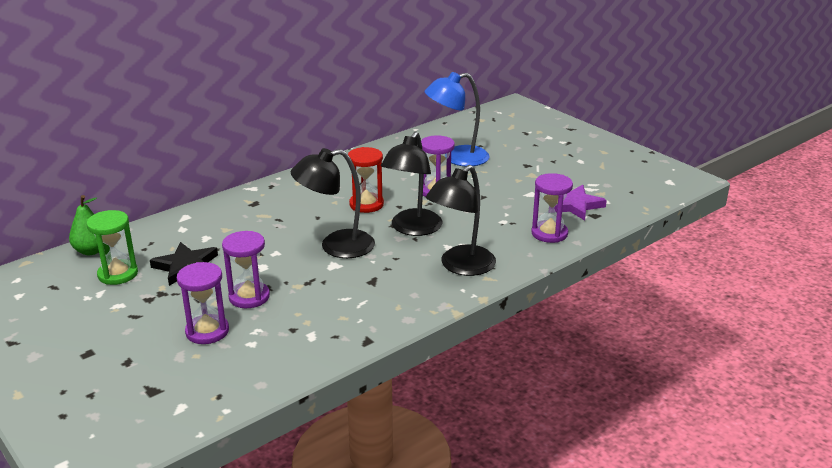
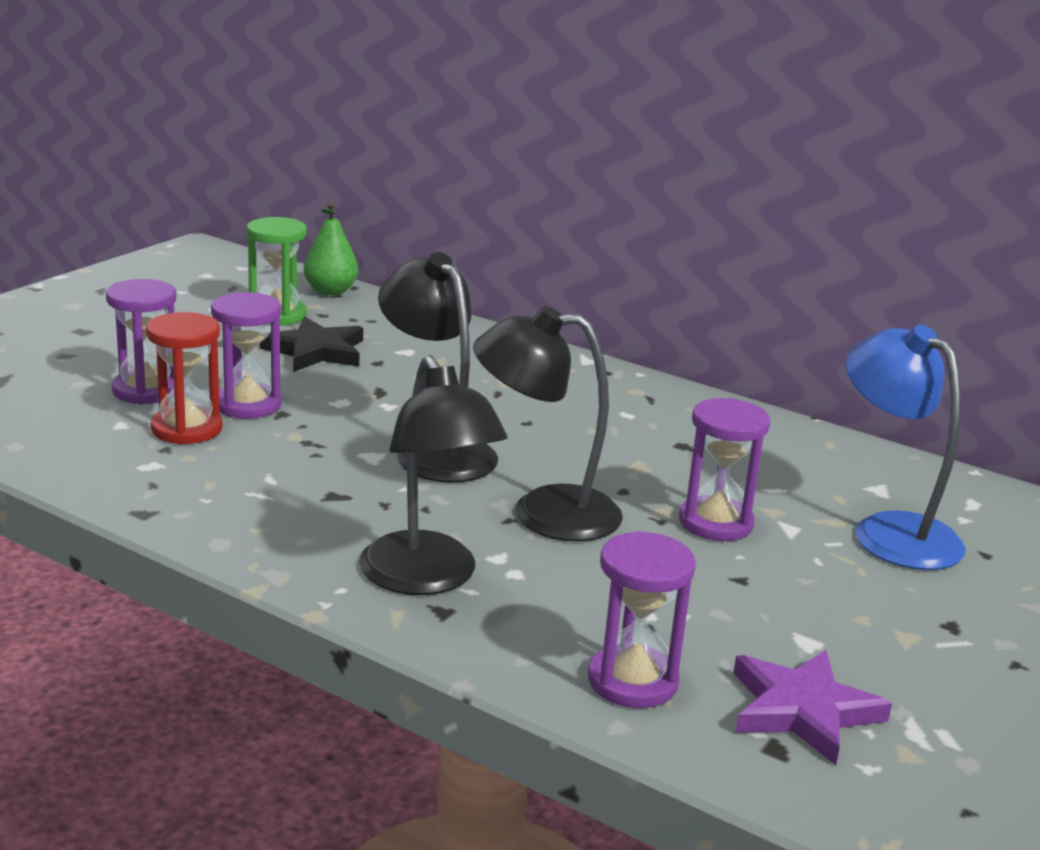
camera: 70 degrees right, 5 degrees down
(366, 204) = (604, 458): red hourglass -> red hourglass (187, 429)
(460, 266) = (426, 578): black lamp -> black lamp turned 135 degrees counterclockwise

